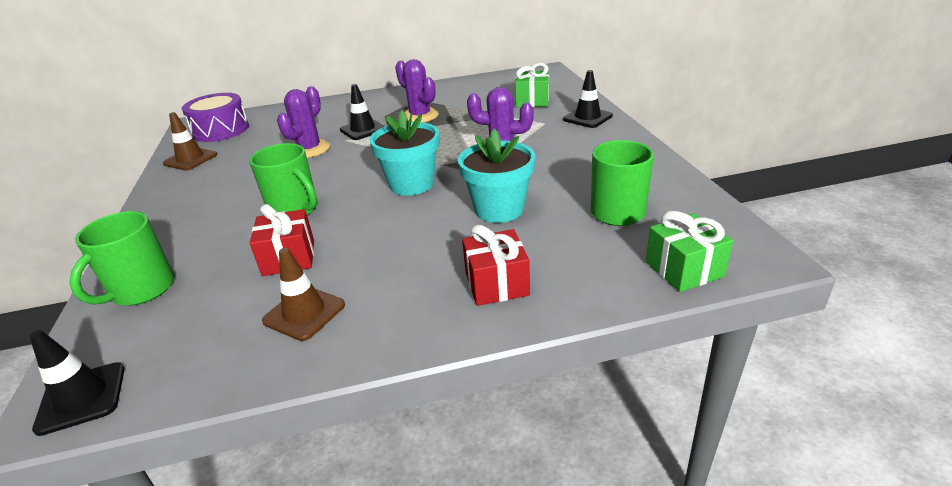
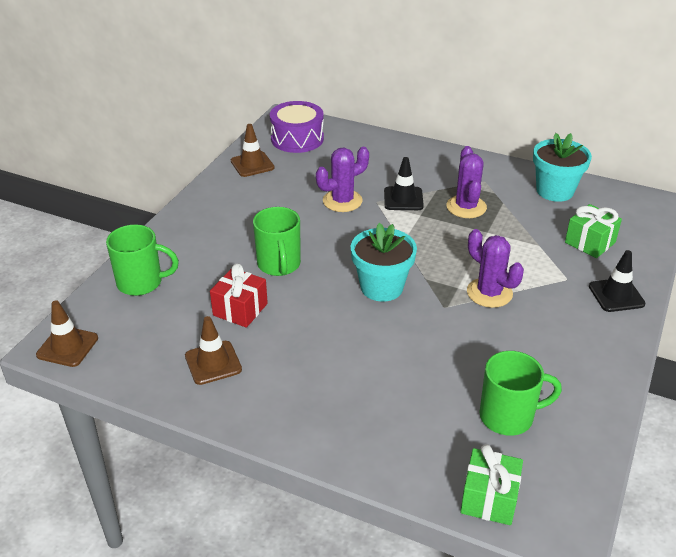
camera: 35 degrees right, 5 degrees up
(82, 398) = (67, 346): black traffic cone -> brown traffic cone
(141, 290) = (141, 283): green mug -> green mug turned 150 degrees counterclockwise
(496, 284) = (346, 420): red gift -> none
(499, 209) = (419, 354): turquoise flower pot -> turquoise flower pot (555, 191)

